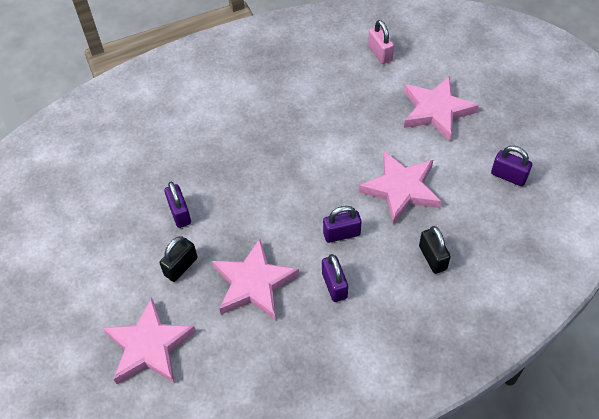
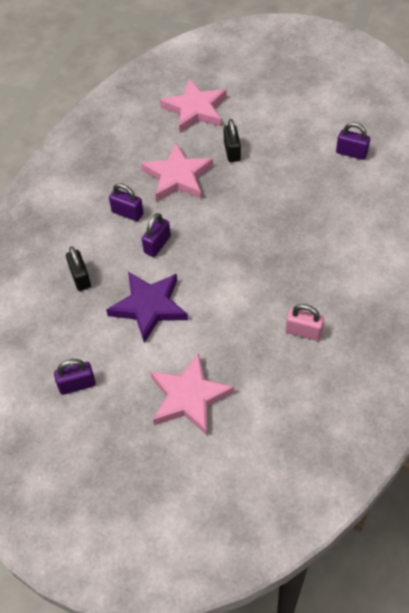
camera: 135 degrees right, 0 degrees up
(180, 213) = (275, 175): purple padlock -> purple padlock (351, 153)
(380, 53) = (297, 415): pink padlock -> pink padlock (303, 331)
(401, 189) = (149, 307): pink star -> purple star
(432, 258) = (80, 278): black padlock -> black padlock turned 45 degrees clockwise

